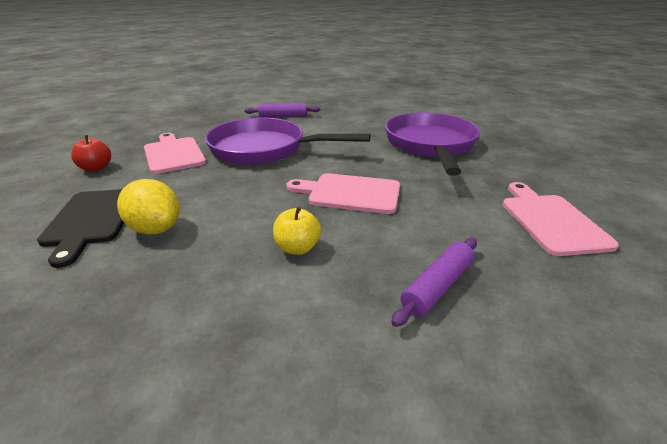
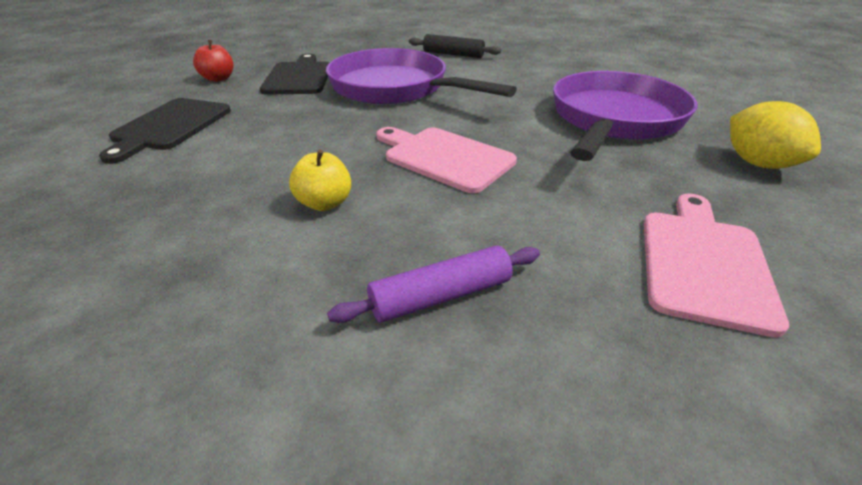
camera: 25 degrees right, 5 degrees up
(156, 229) = (212, 148): yellow lemon -> yellow lemon (758, 163)
(174, 154) = (299, 77): pink cutting board -> black cutting board
(283, 116) = (453, 54): purple rolling pin -> black rolling pin

